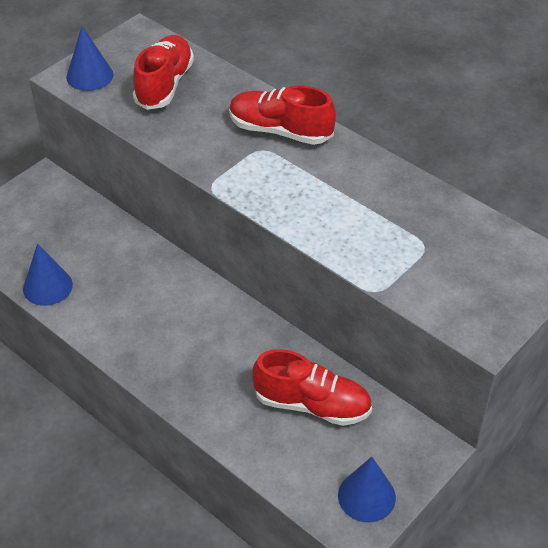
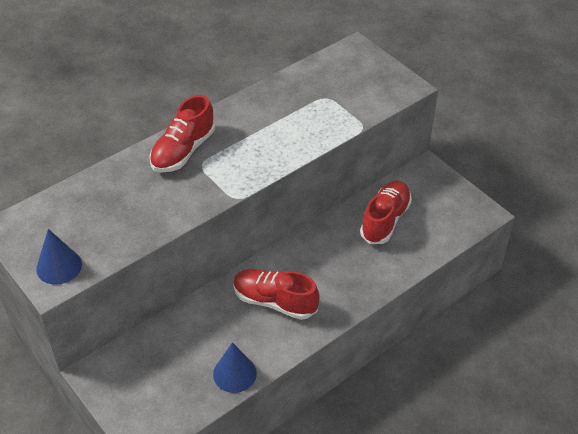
camera: 80 degrees left, 0 degrees up
(164, 85) = (95, 215): red shoe -> red shoe (274, 301)
(366, 496) = (460, 205): blue cone -> none

